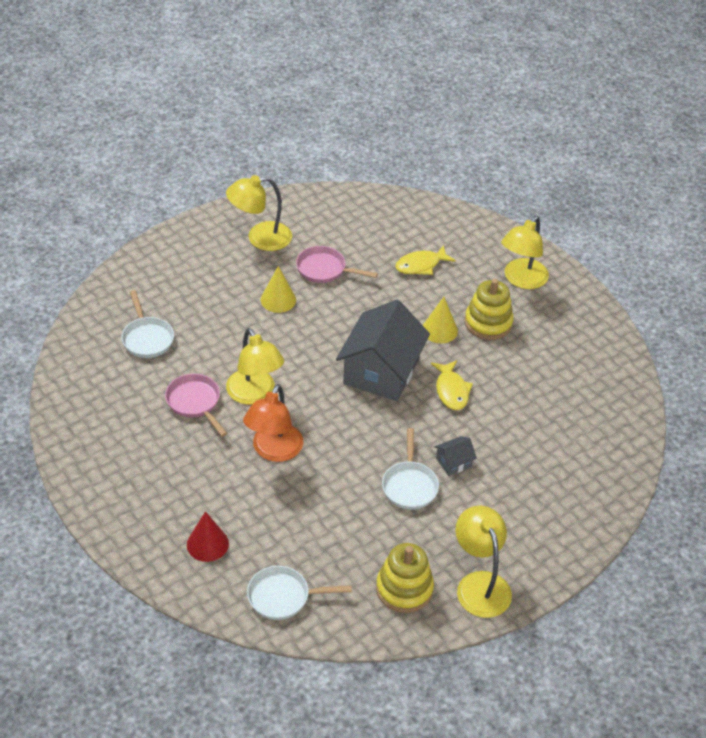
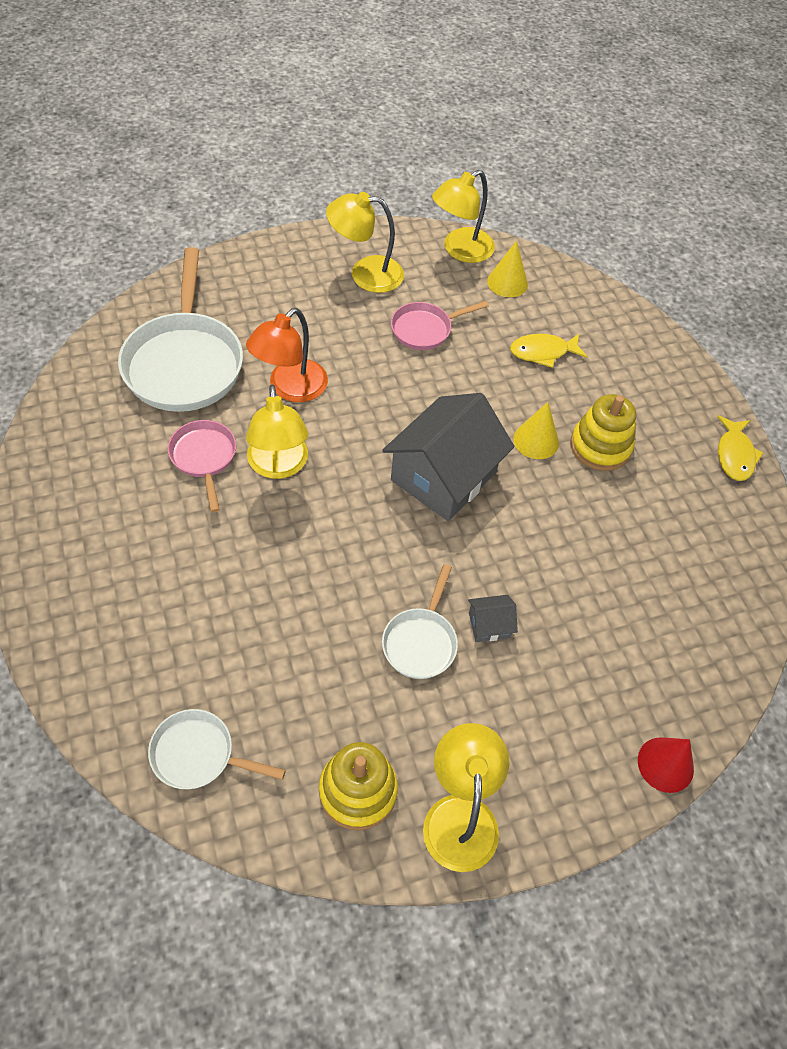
camera: 15 degrees right, 10 degrees up
(147, 338) = (184, 363): white pan -> white pan, size x1.90
(207, 544) = (137, 651): red cone -> red cone (665, 764)
(274, 451) = (270, 547): orange lamp -> orange lamp (290, 388)
(278, 300) = (355, 353): yellow cone -> yellow cone (507, 282)
(324, 269) = (425, 329): pink pan -> pink pan turned 60 degrees counterclockwise
(451, 390) = (522, 525): yellow fish -> yellow fish (734, 455)
(521, 280) = (661, 401): yellow lamp -> yellow lamp (460, 250)

